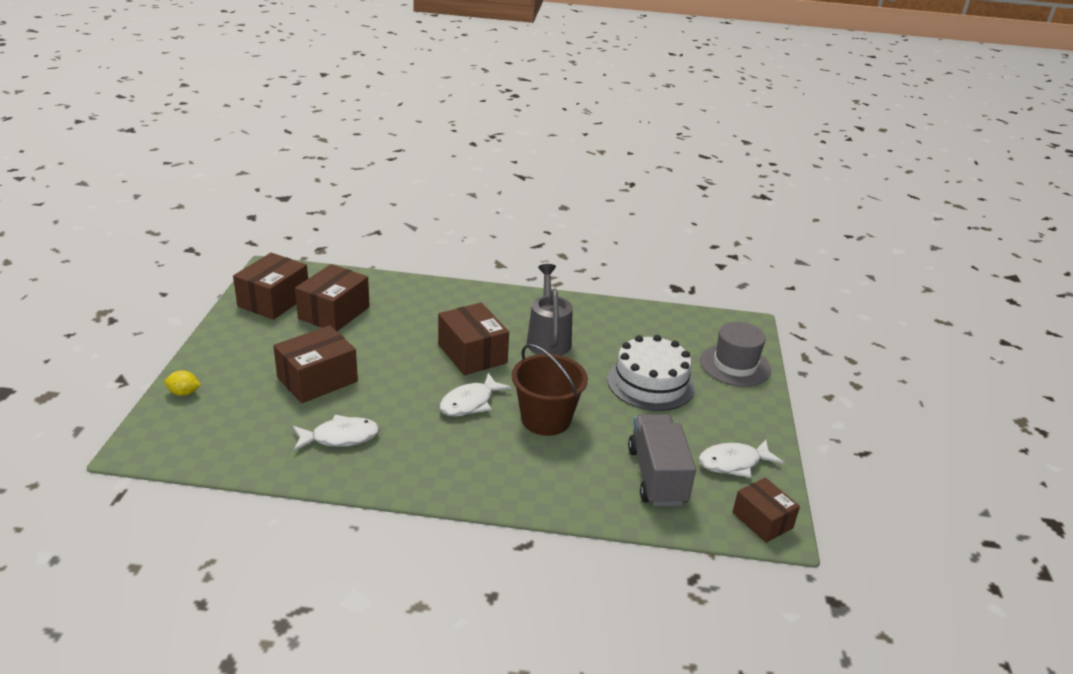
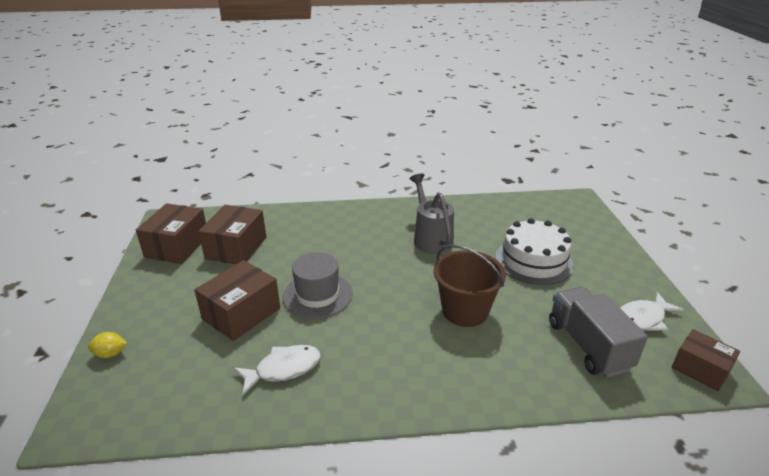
camera: 10 degrees left, 0 degrees up
(470, 403) = (391, 308): white fish -> none
(472, 353) = (373, 262): brown box -> none
(735, 365) = (589, 233): grey hat -> grey hat (317, 295)

